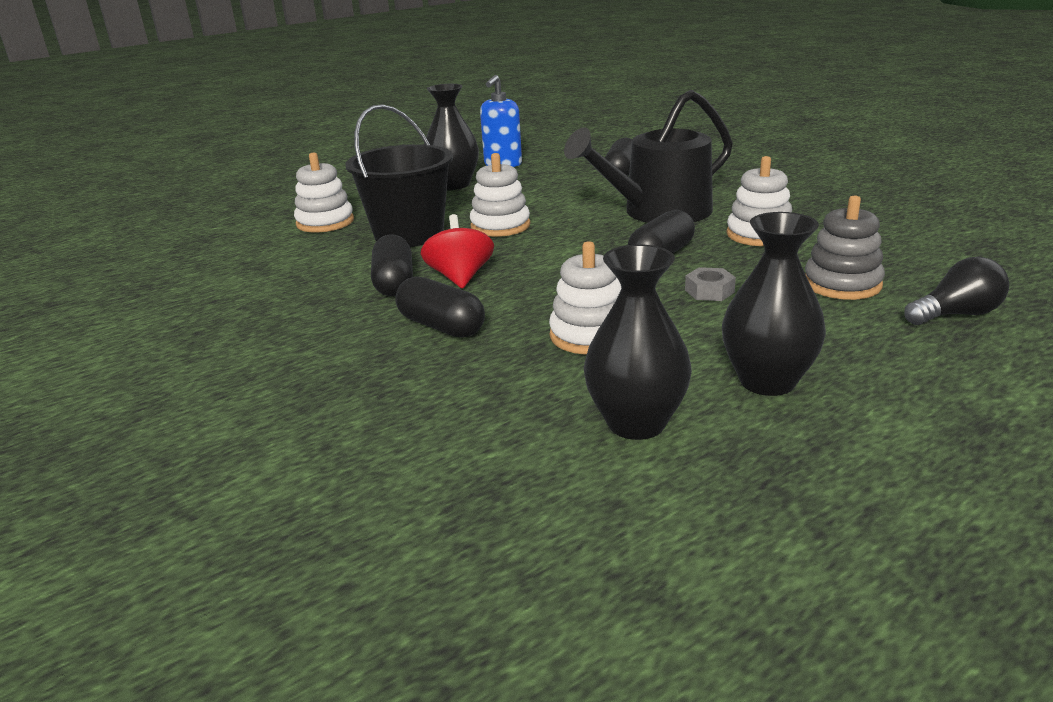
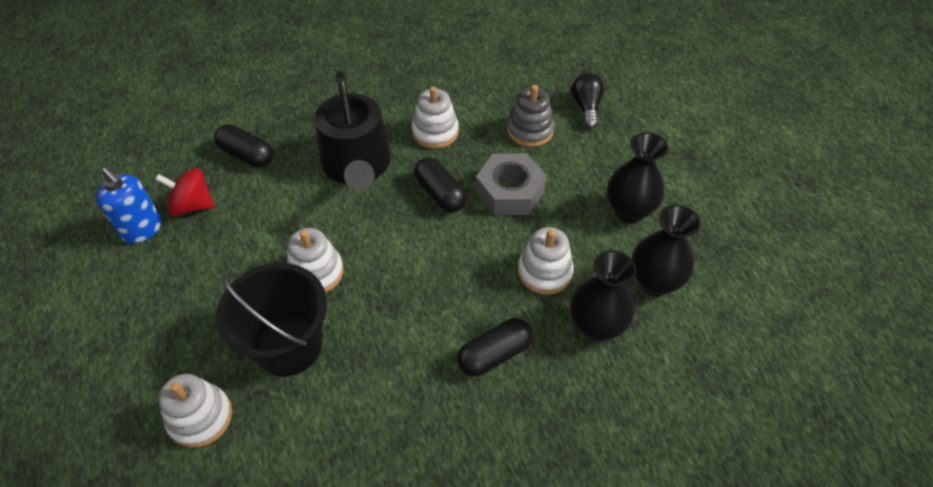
camera: 75 degrees left, 25 degrees up
(394, 283) = (397, 374): black capsule -> none
(454, 185) = (172, 283): black vase -> black vase (596, 326)
(460, 278) = (412, 325): red spinning top -> red spinning top (192, 205)
(709, 291) = (510, 191): grey nut -> grey nut, size x2.10

